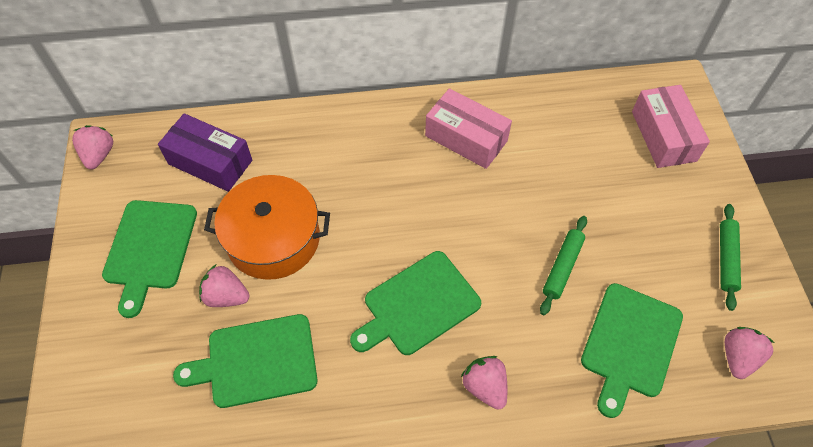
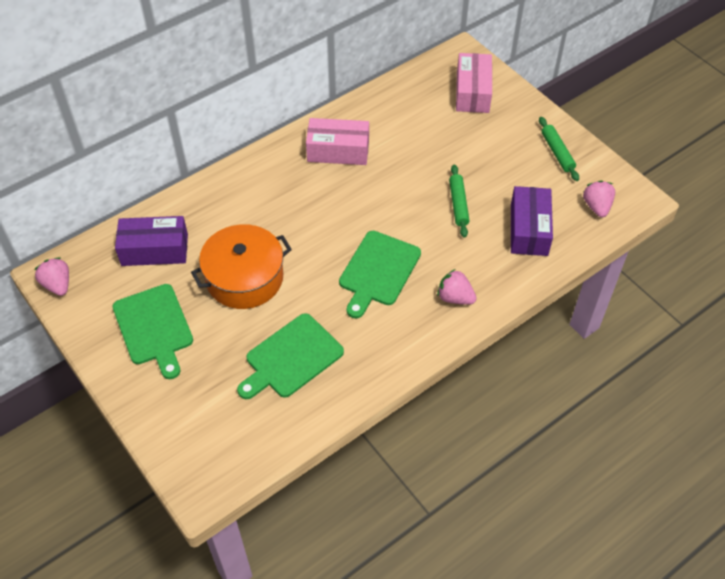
camera: 30 degrees left, 5 degrees down
(226, 296) = (238, 330): pink strawberry -> none
(630, 344) = (529, 230): green cutting board -> purple box
(663, 136) = (472, 92): pink box -> pink box turned 45 degrees clockwise

